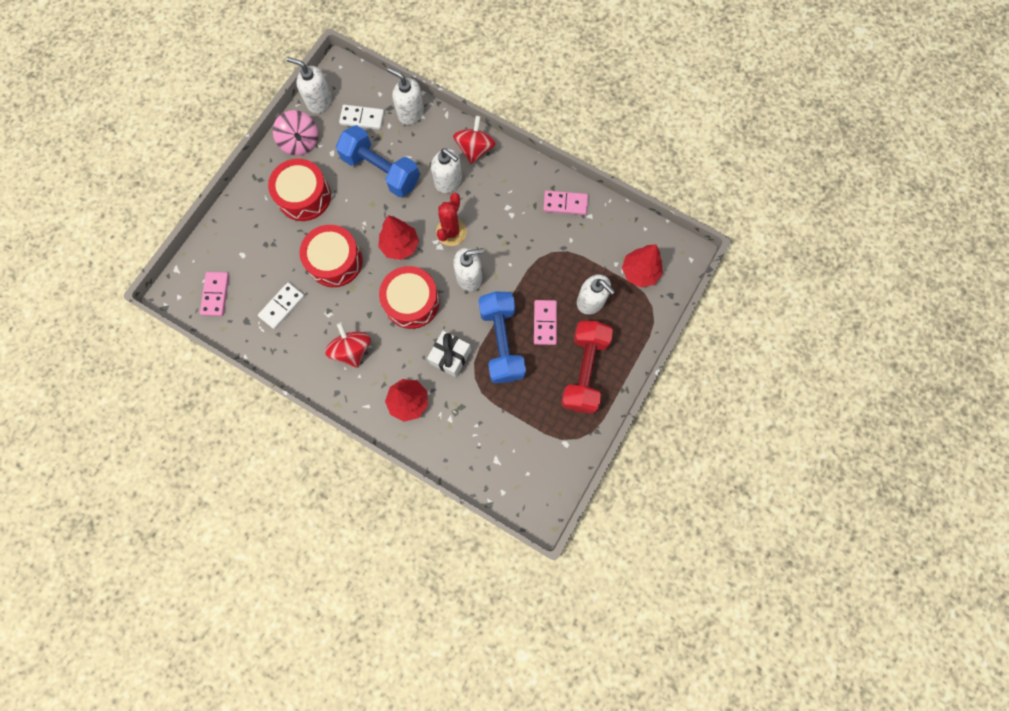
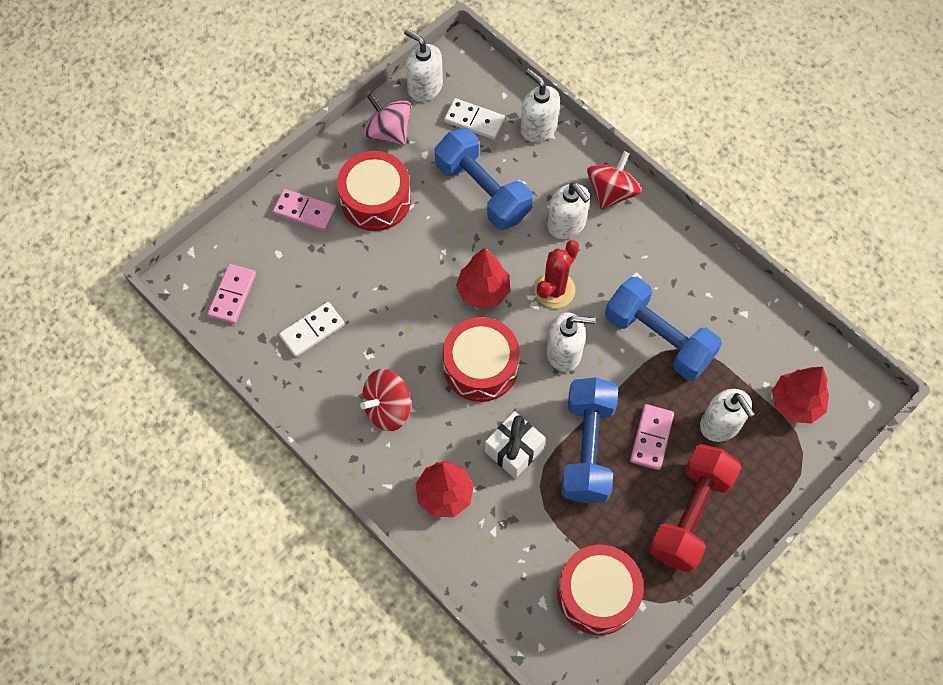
camera: 15 degrees right, 10 degrees down
(300, 142) = (388, 132): pink spinning top -> pink spinning top turned 150 degrees clockwise
(335, 261) = (394, 290): red drum -> red drum (597, 594)
(352, 350) = (388, 408): red spinning top -> red spinning top turned 120 degrees counterclockwise
(533, 249) = (658, 338): none -> blue dumbbell
(565, 204) = (715, 290): pink domino -> pink domino (304, 211)

